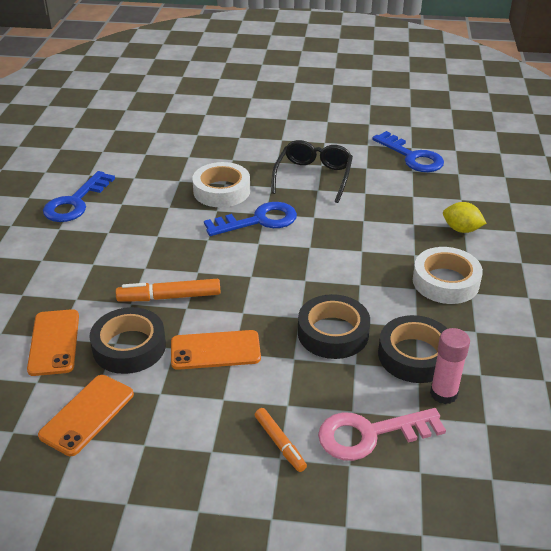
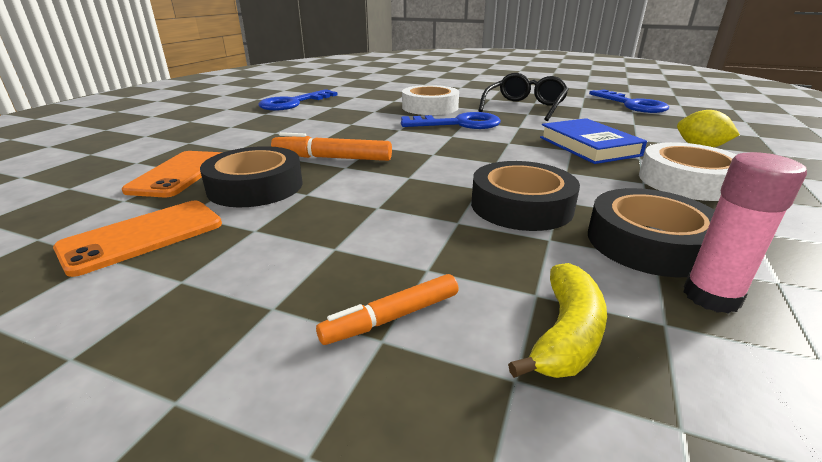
camera: 15 degrees right, 10 degrees down
(215, 350) = (355, 201): orange phone -> none
(280, 443) = (392, 317): orange marker -> orange marker turned 75 degrees clockwise
(370, 434) = (566, 334): pink key -> yellow banana
(375, 242) = (588, 146): none -> blue book

